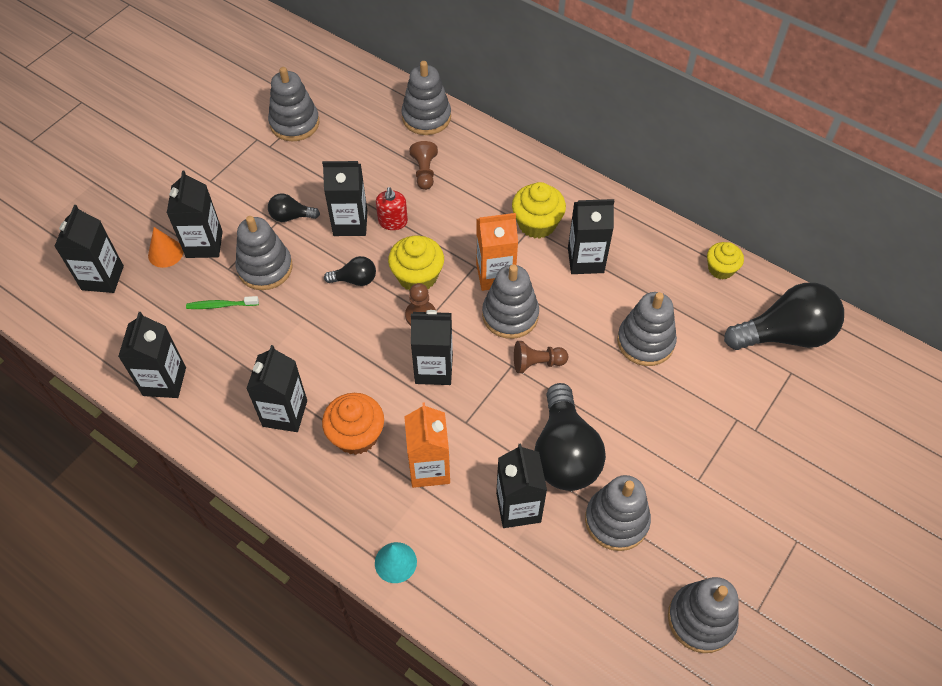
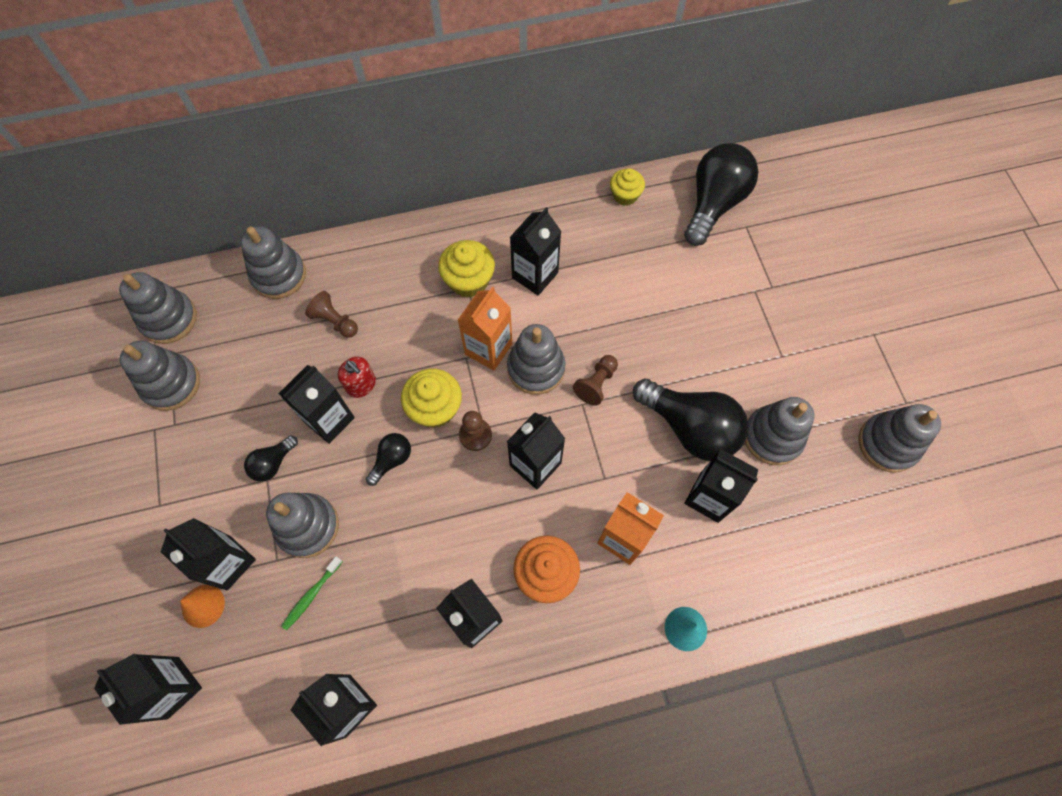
camera: 50 degrees left, 10 degrees up
(645, 342) = (642, 295): grey stacking toy -> grey stacking toy (169, 319)

